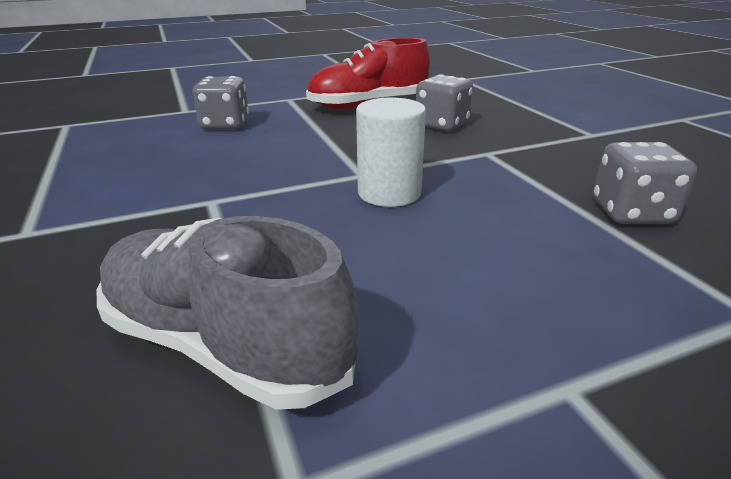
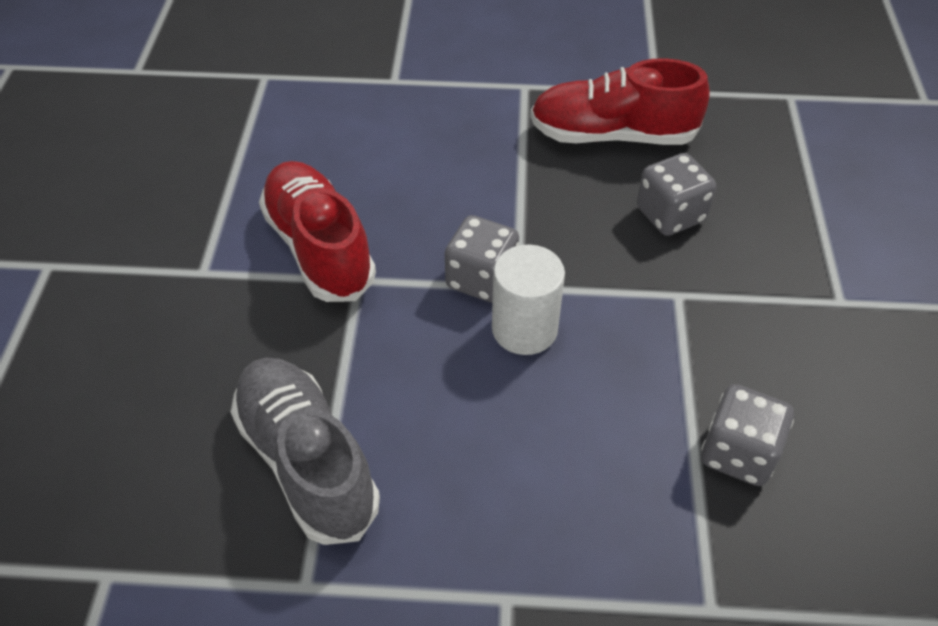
camera: 25 degrees right, 20 degrees up
(159, 192) = (319, 248): none -> red shoe
(225, 125) = (425, 131): grey dice -> grey dice (481, 279)

